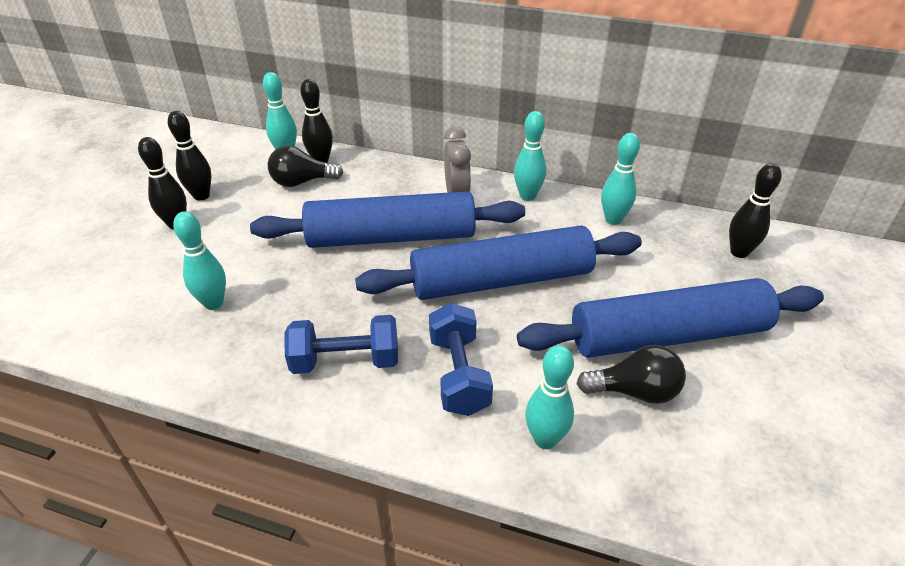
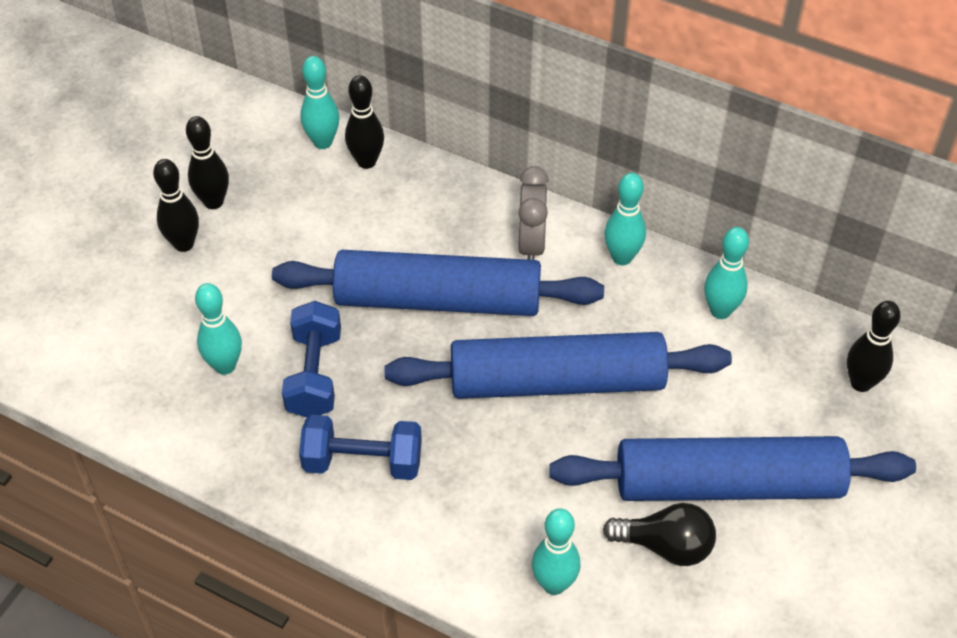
camera: 10 degrees right, 10 degrees up
(302, 182) = (339, 195): black light bulb -> none
(458, 374) = (481, 497): blue dumbbell -> blue dumbbell (314, 374)

